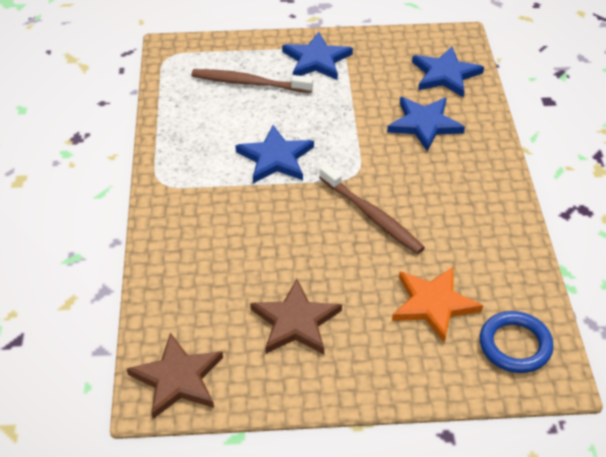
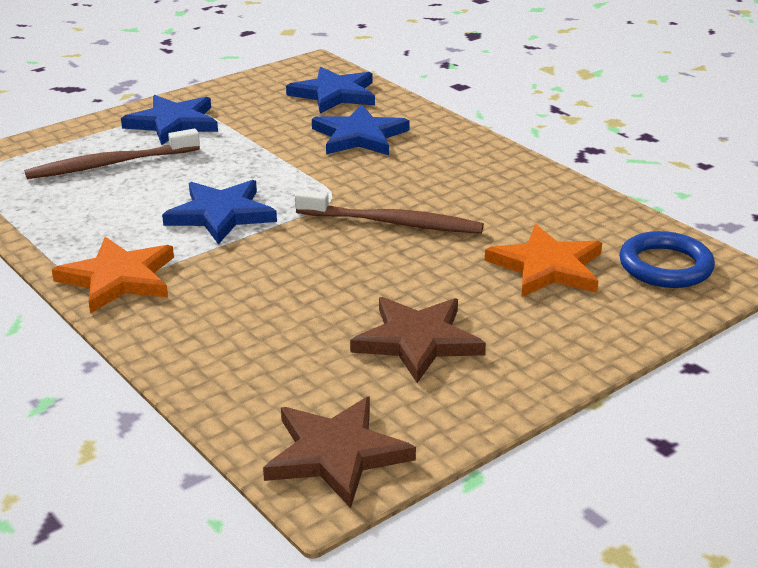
camera: 35 degrees left, 15 degrees down
(177, 184) = (118, 279): none -> orange star

